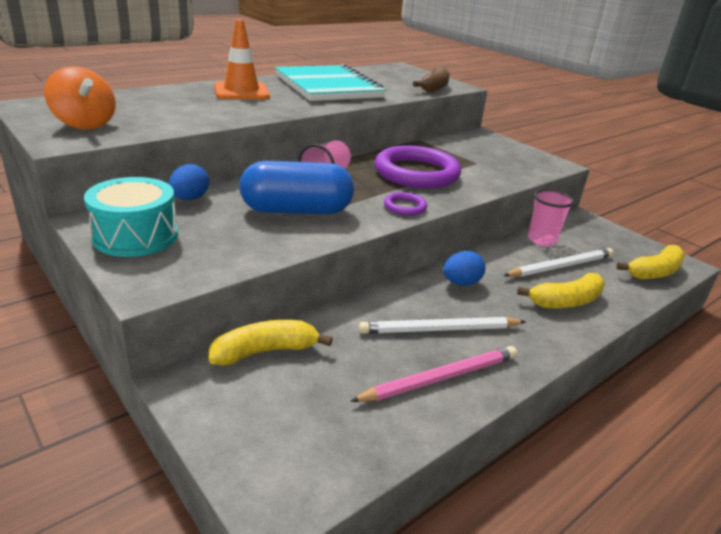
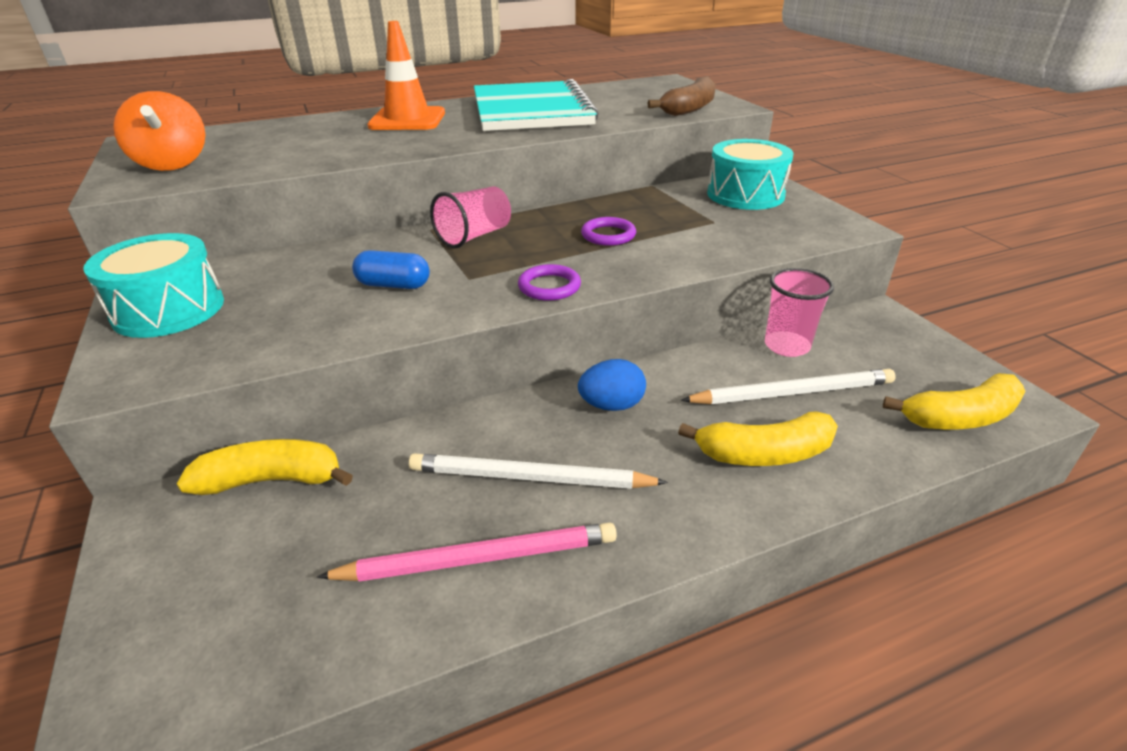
camera: 20 degrees right, 5 degrees up
(190, 199) = (276, 262): blue egg -> none
(296, 211) = (394, 285): blue capsule -> blue capsule, size x0.51
(416, 173) = (608, 235): purple ring -> purple ring, size x0.44
(483, 145) = (745, 195): none -> turquoise drum

